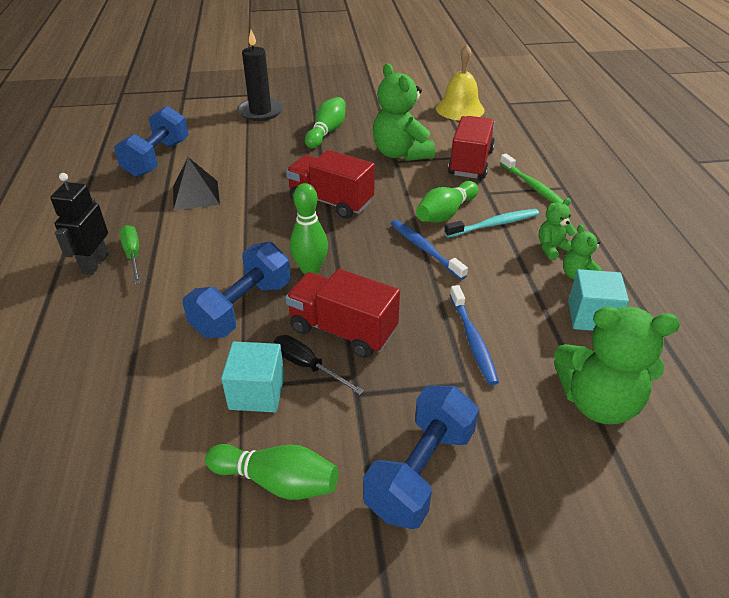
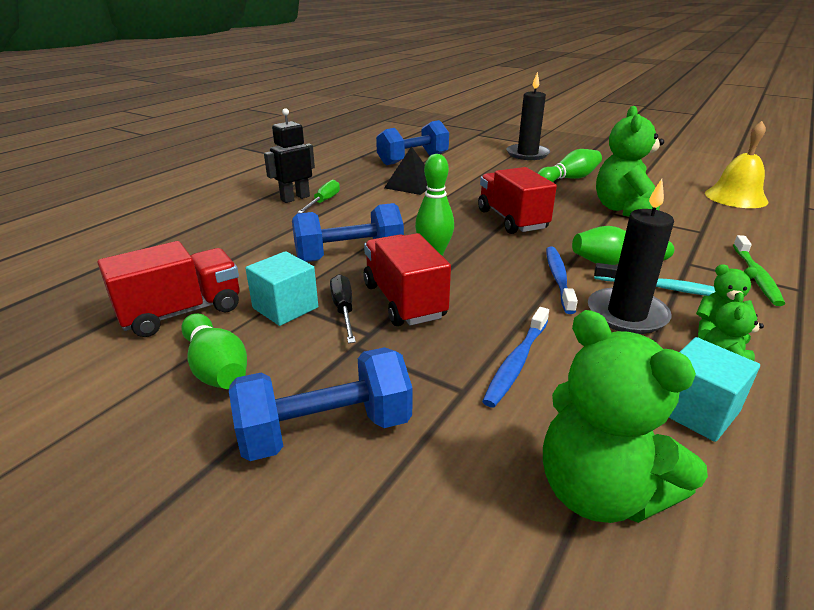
camera: 40 degrees right, 10 degrees down
(470, 163) = (696, 236): red truck -> red truck (182, 312)
(494, 260) = (626, 314): none -> black candle

